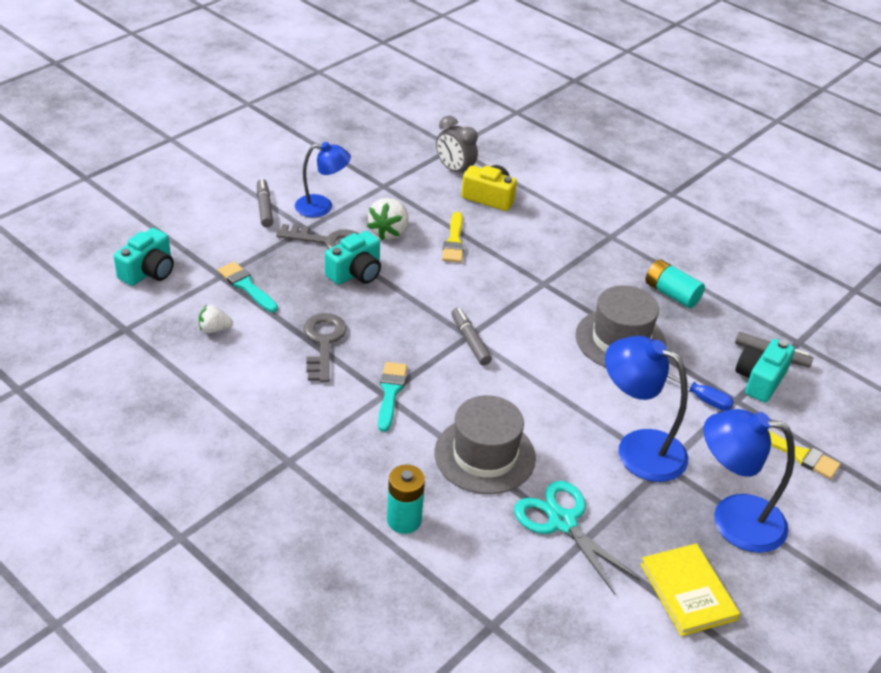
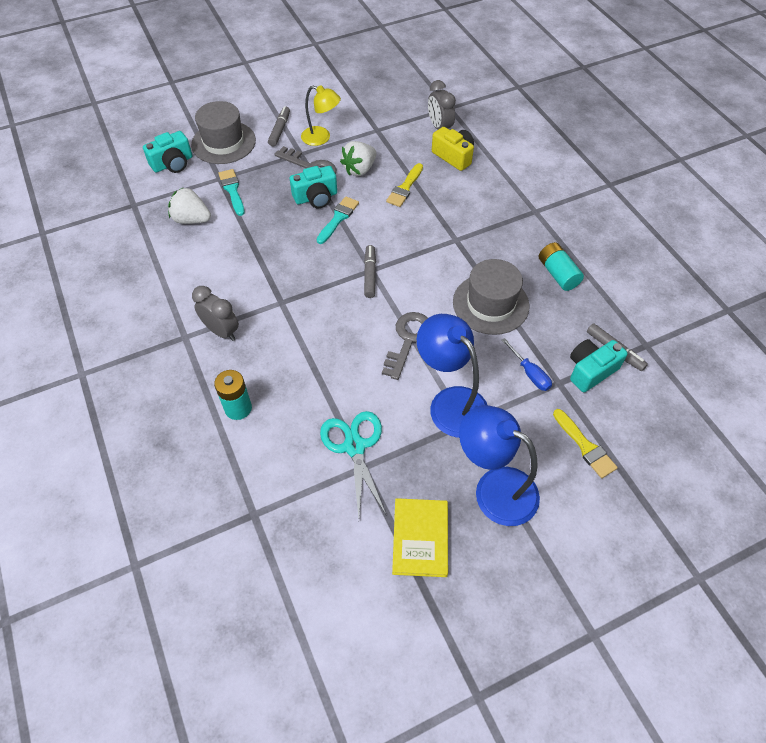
camera: 25 degrees right, 15 degrees up
(214, 329) = (192, 219): white strawberry -> white strawberry, size x1.63
(322, 207) = (321, 138): blue lamp -> yellow lamp
(323, 343) = (261, 249): grey key -> grey key (408, 340)
(331, 443) = (221, 331): none -> grey clock
(390, 393) = (286, 302): turquoise brush -> turquoise brush (338, 218)
(485, 455) = (327, 373): grey hat -> grey hat (223, 142)

